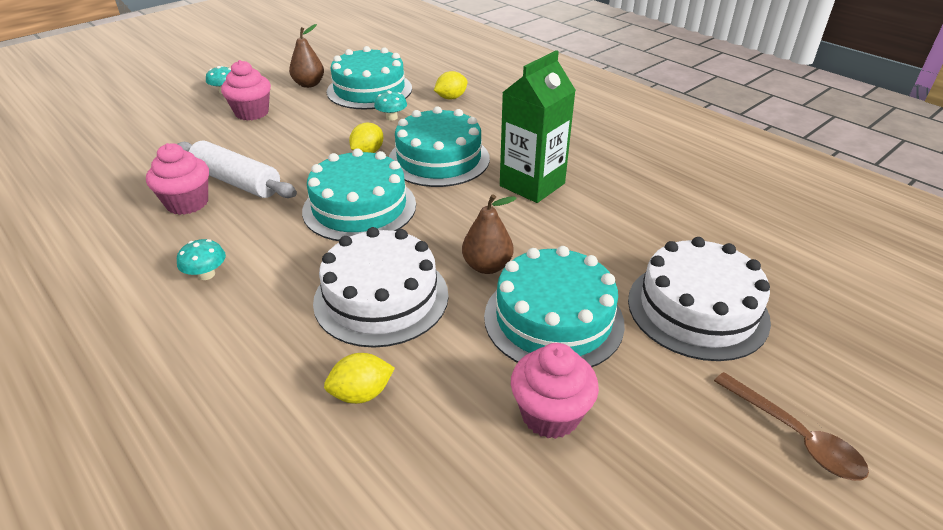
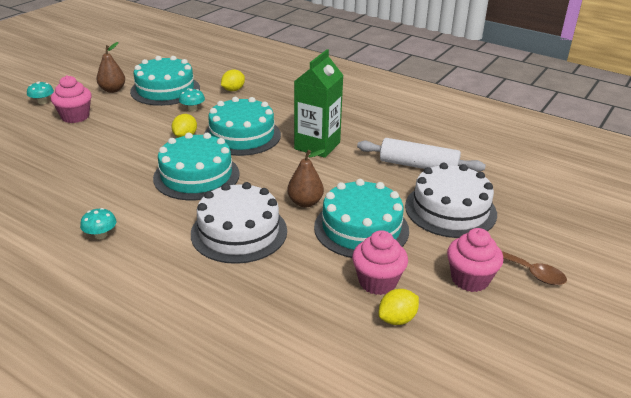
camera: 15 degrees left, 5 degrees down
(187, 203) = (58, 189): pink cupcake -> pink cupcake (470, 279)
(236, 181) = (90, 169): white rolling pin -> white rolling pin (418, 166)
(361, 393) = (251, 290): yellow lemon -> yellow lemon (397, 319)

